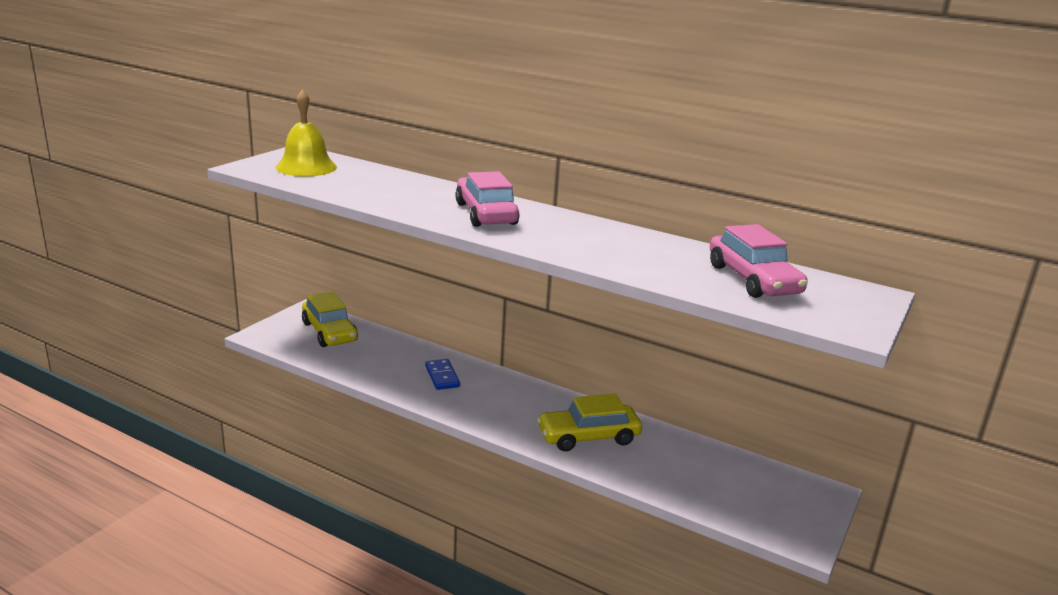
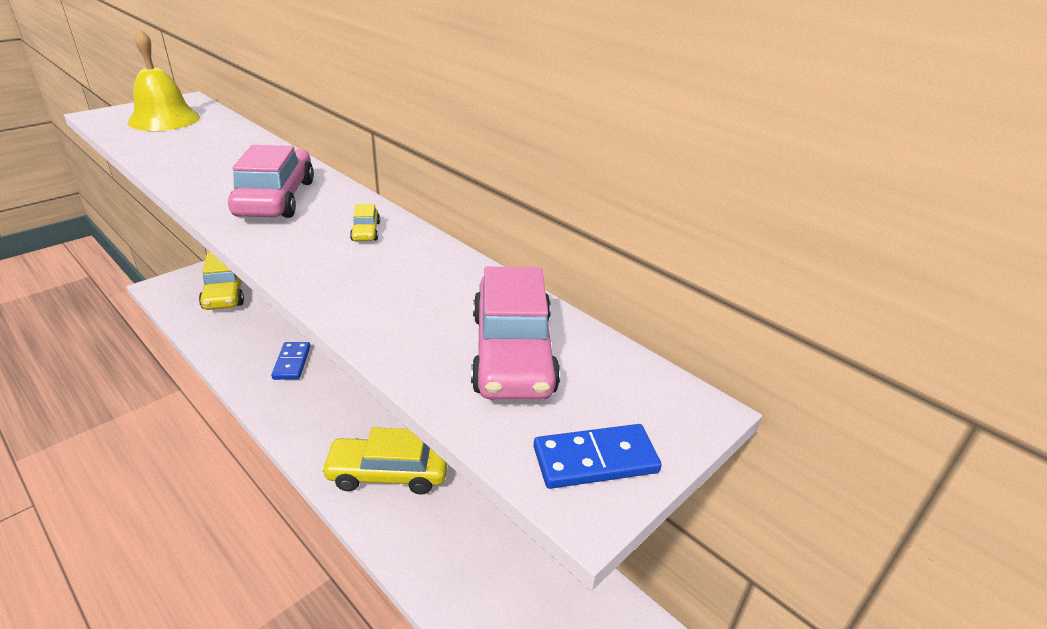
camera: 15 degrees right, 10 degrees up
(580, 228) = (366, 231): none -> yellow car
(847, 317) = (595, 460): none -> blue domino

